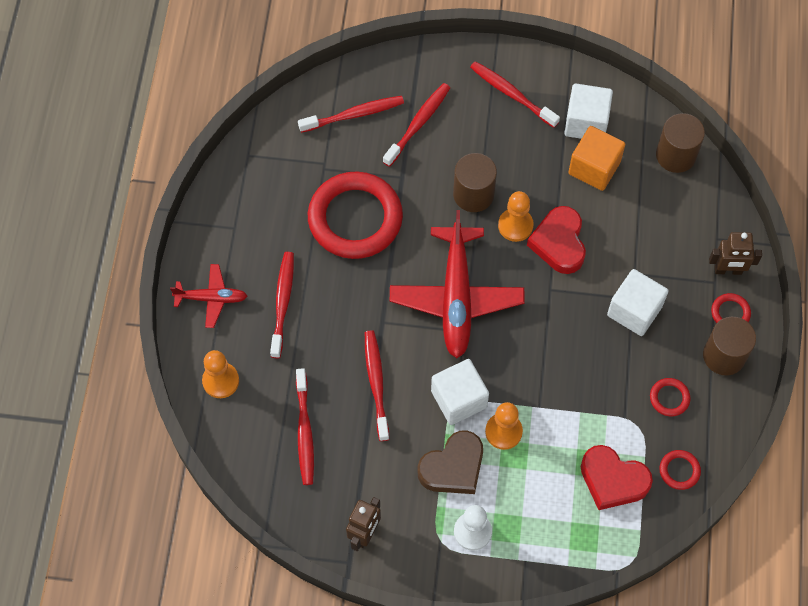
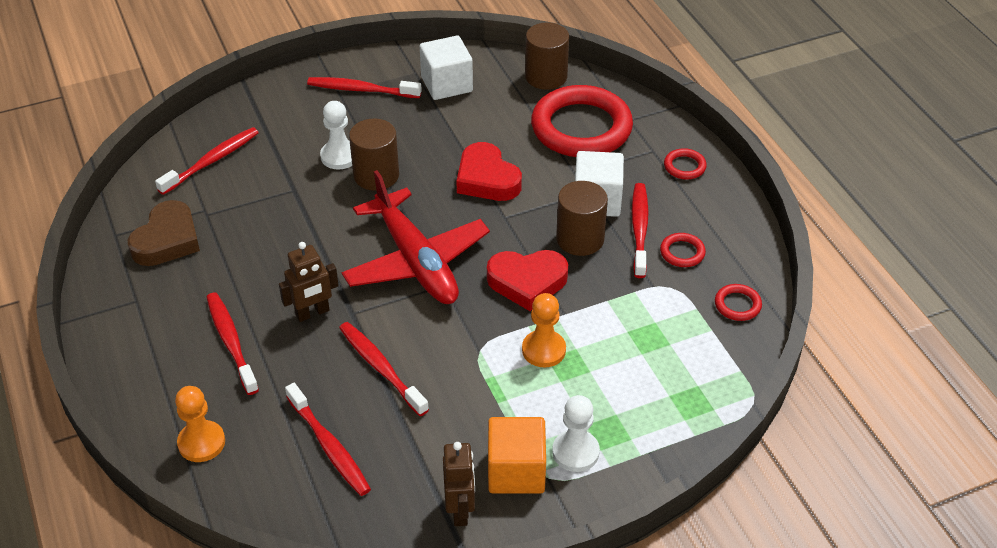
camera: 30 degrees left, 20 degrees down
(211, 298) = (145, 372): red plane -> none
(355, 218) = (266, 240): red ring -> red ring (581, 128)
(418, 124) = (283, 144): red toothbrush -> red toothbrush (639, 229)
(453, 467) = (514, 404): brown heart -> brown heart (167, 240)
(455, 159) = (339, 156): none -> white pawn
(459, 399) = (478, 343): white cube -> none
(515, 225) = (435, 182): orange pawn -> none
(594, 168) = (478, 113): orange cube -> orange cube (516, 471)
(613, 480) = (681, 341): red heart -> red heart (527, 282)
(724, 355) = (705, 200): brown cylinder -> brown cylinder (580, 239)
(728, 270) = (657, 137): brown robot -> brown robot (312, 313)

